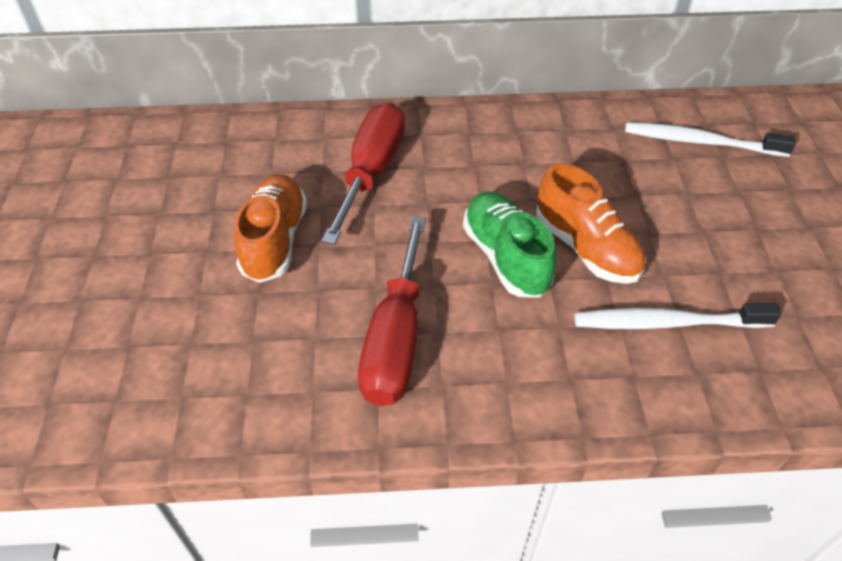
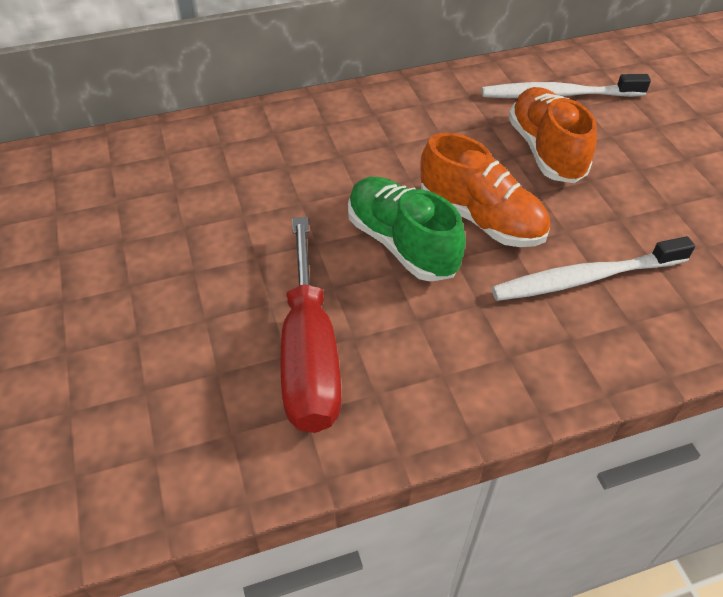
camera: 15 degrees left, 0 degrees up
(275, 240) = (140, 274): orange shoe -> orange shoe (545, 151)
(371, 172) = (230, 181): red screwdriver -> none

